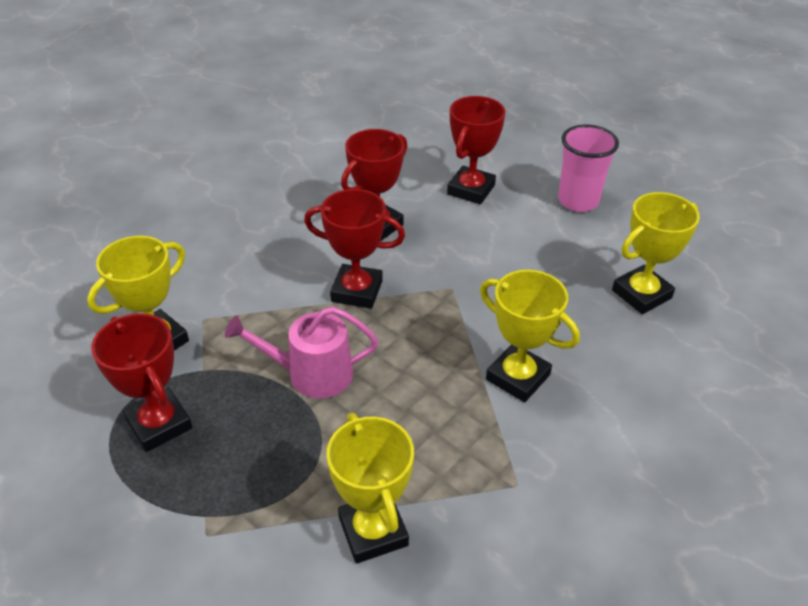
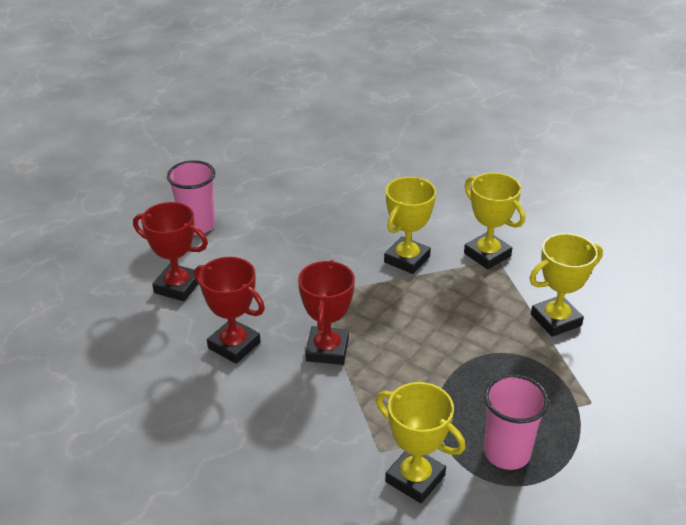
camera: 95 degrees left, 5 degrees down
(159, 424) = (507, 453): red trophy -> pink cup
(312, 374) = (429, 366): pink watering can -> none
(641, 294) = (312, 201): yellow trophy -> yellow trophy (487, 255)

